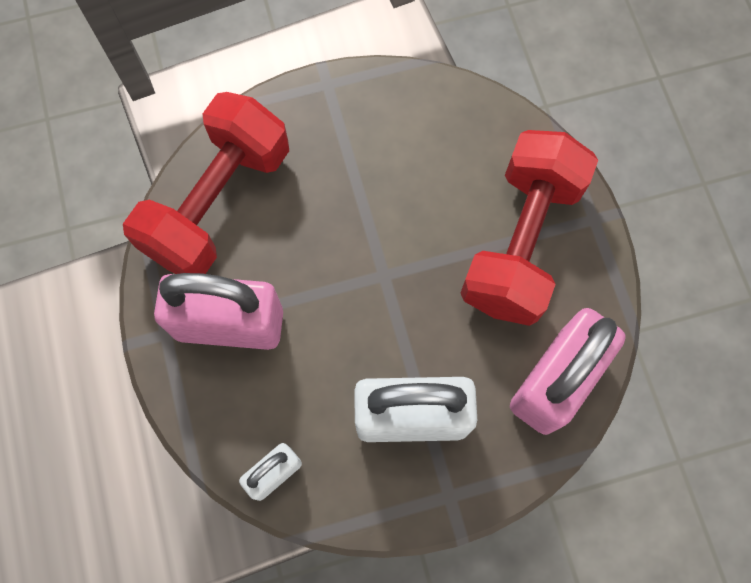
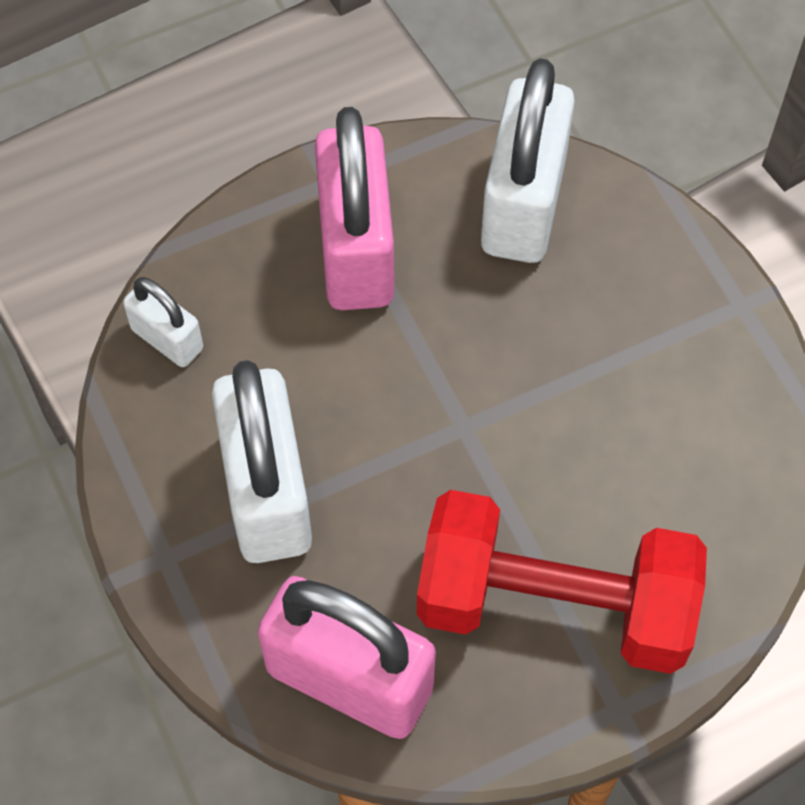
camera: 80 degrees right, 10 degrees down
(218, 203) = (523, 204): red dumbbell -> white padlock

